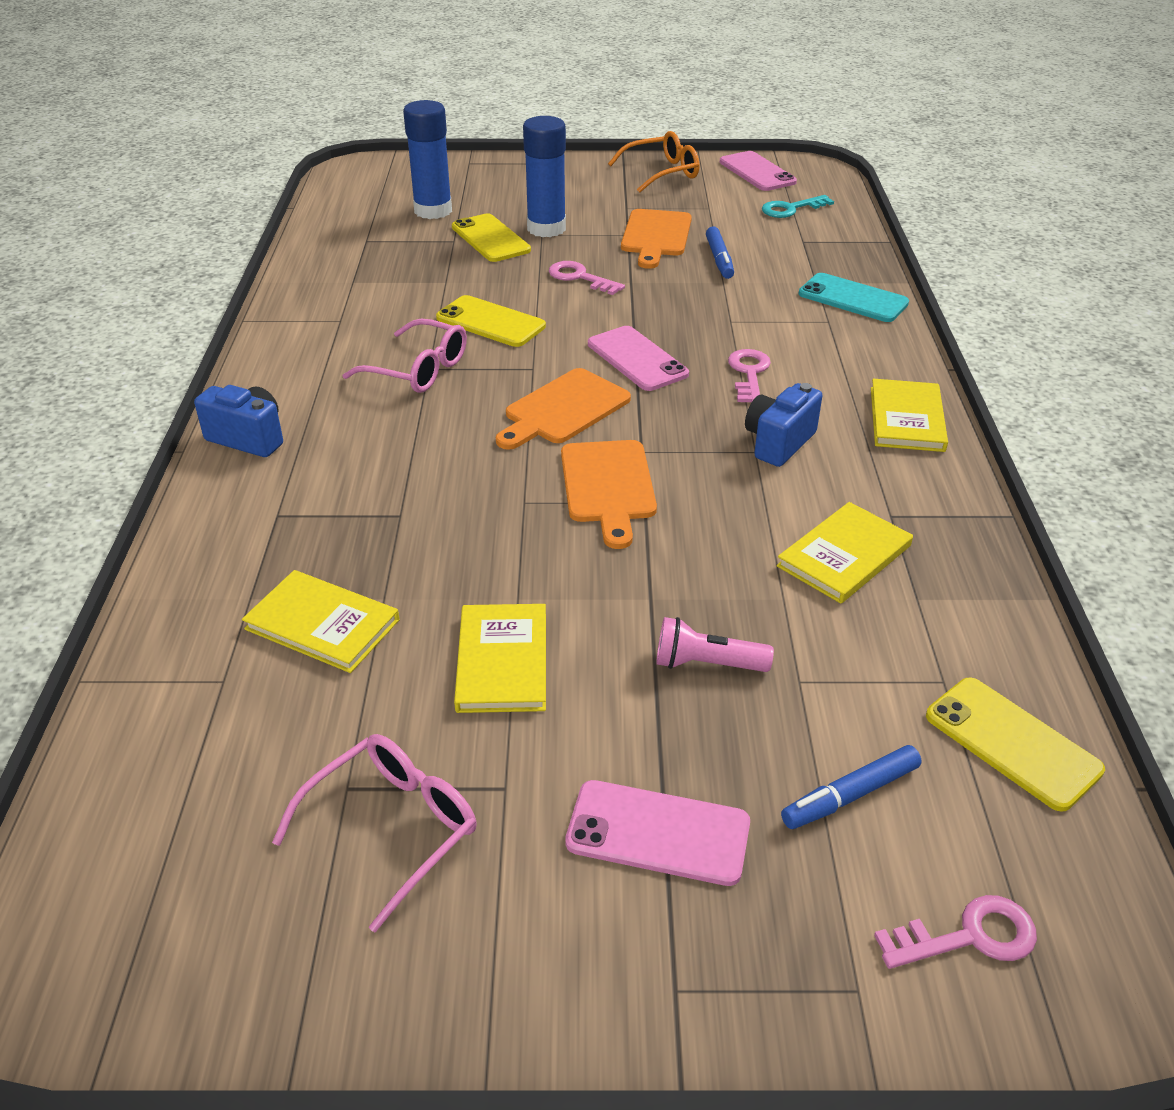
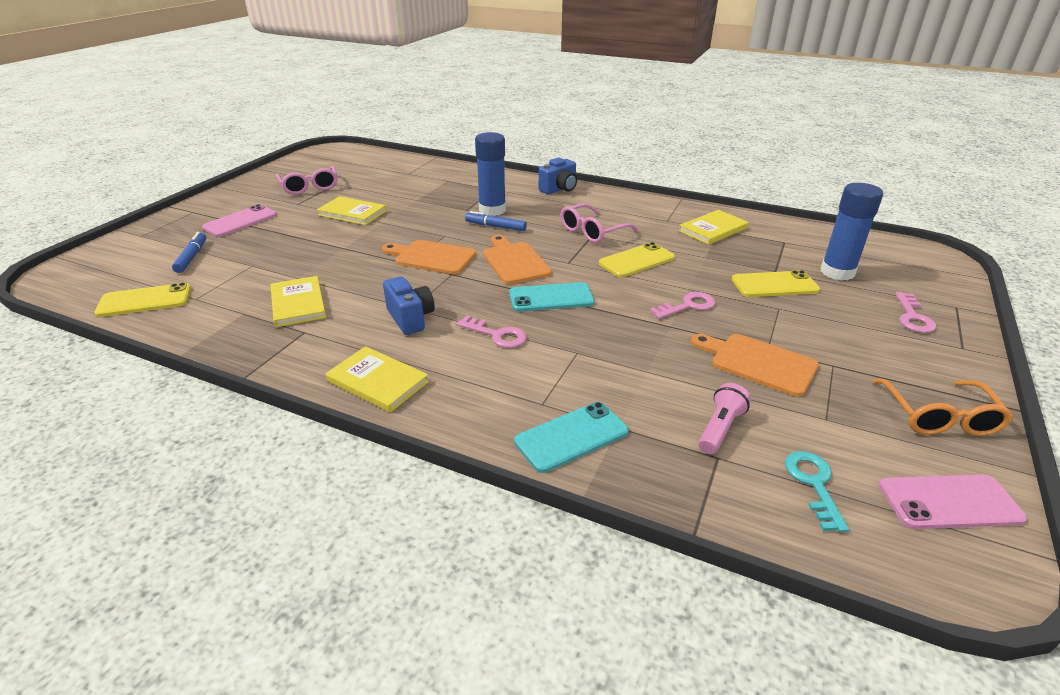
camera: 115 degrees right, 5 degrees down
(322, 624) = (416, 189): yellow book -> yellow book (713, 229)
(546, 228) = (789, 312): blue glue stick -> blue glue stick (492, 210)
(637, 359) = (551, 298): pink phone -> turquoise phone
(707, 664) = (291, 249): pink flashlight -> pink flashlight (720, 429)
(719, 259) = (693, 383): blue marker -> blue marker (495, 226)
(969, 936) = (115, 258): pink key -> pink key (913, 317)

